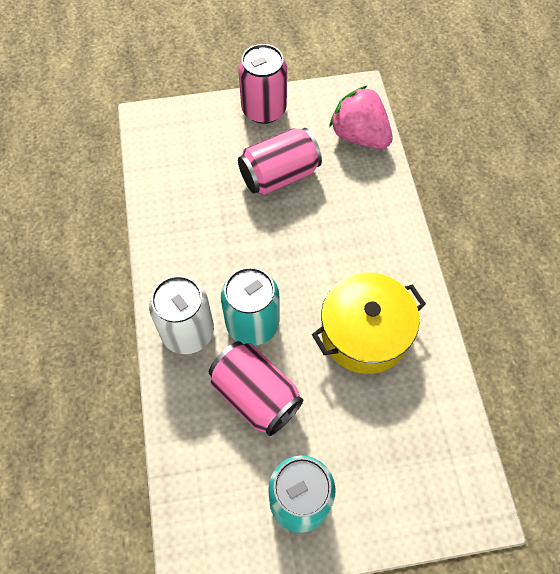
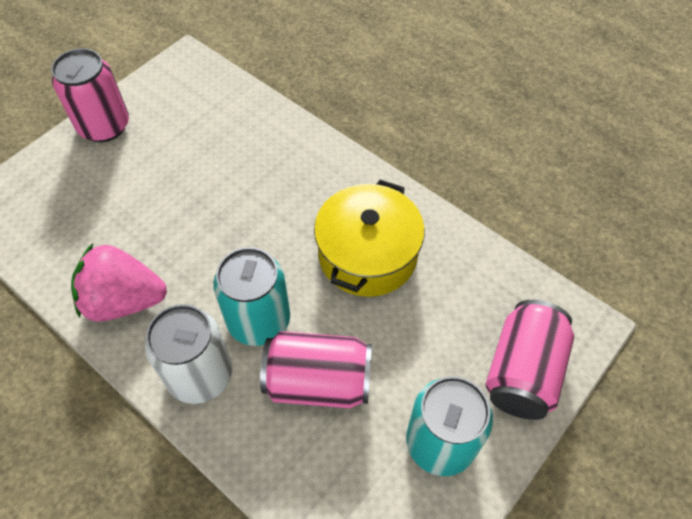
camera: 40 degrees left, 5 degrees down
(279, 175) = (170, 174): pink can -> pink can (522, 372)
(359, 136) = (218, 96): pink strawberry -> pink strawberry (124, 301)

